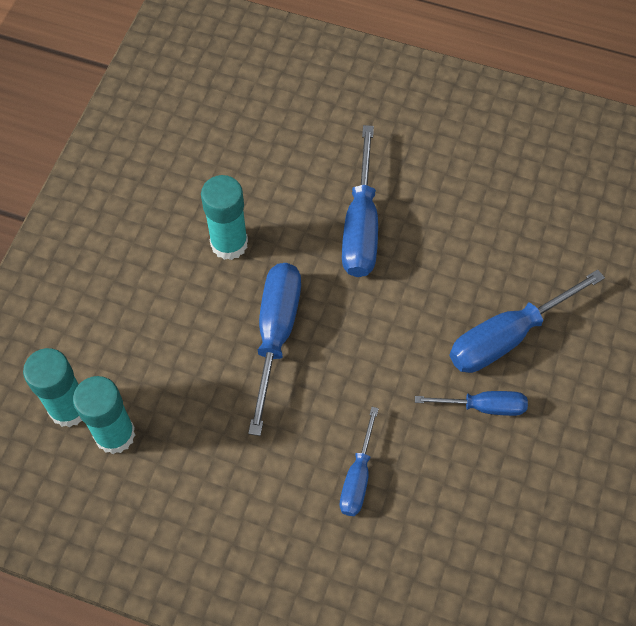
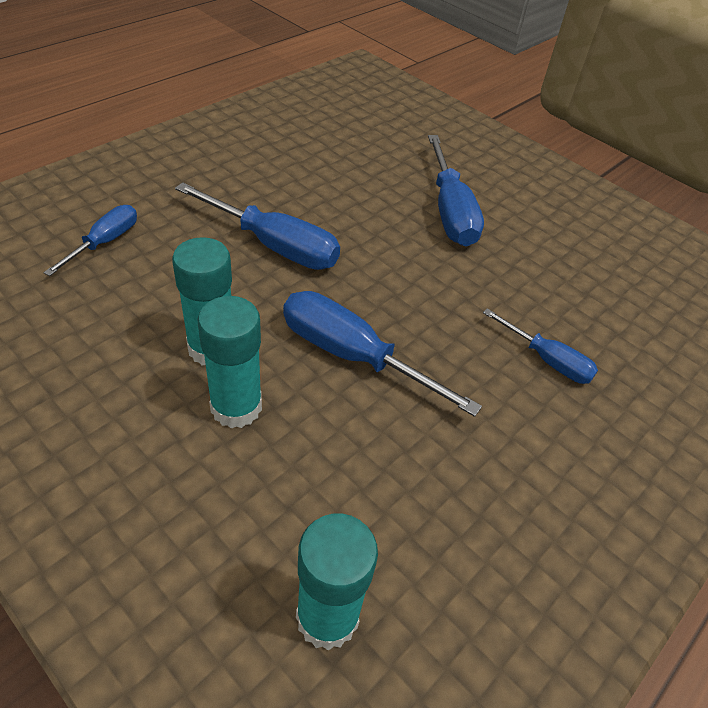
camera: 70 degrees left, 15 degrees down
(115, 434) = (396, 571): turquoise glue stick -> turquoise glue stick (236, 407)
(483, 406) = (509, 251): blue screwdriver -> blue screwdriver (104, 242)

